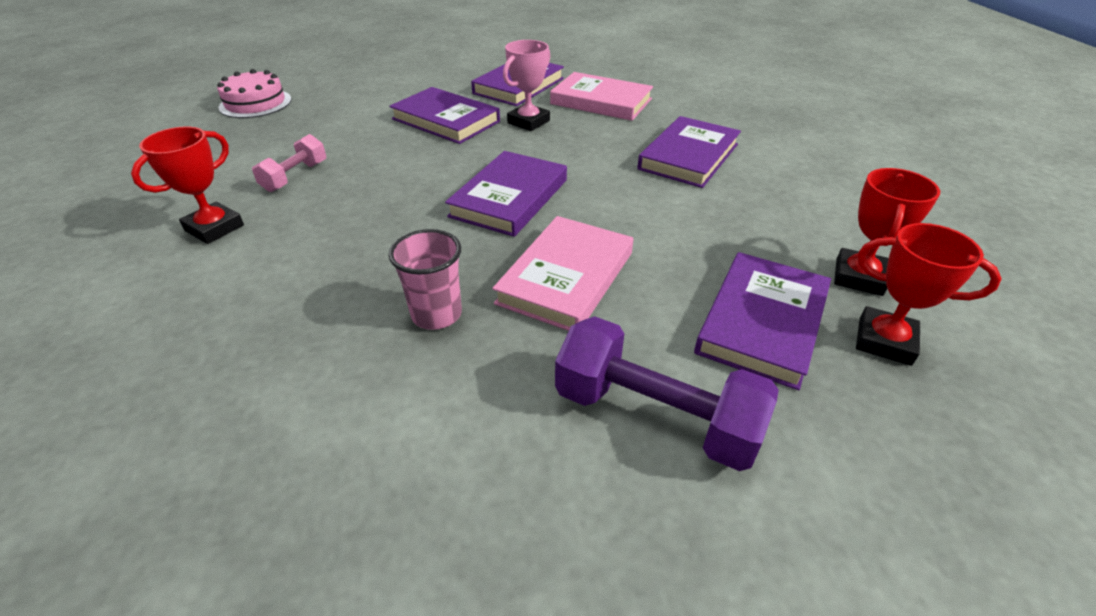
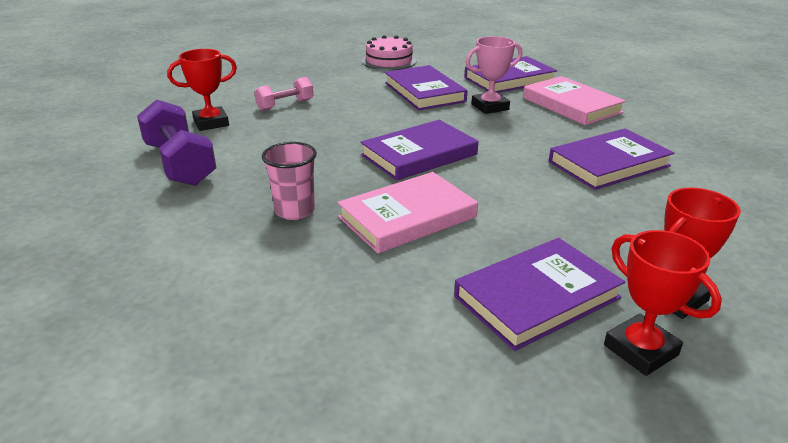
camera: 30 degrees right, 10 degrees down
(255, 103) = (302, 54): pink cake -> pink cake (389, 61)
(655, 416) = (380, 321): purple dumbbell -> purple dumbbell (180, 164)

